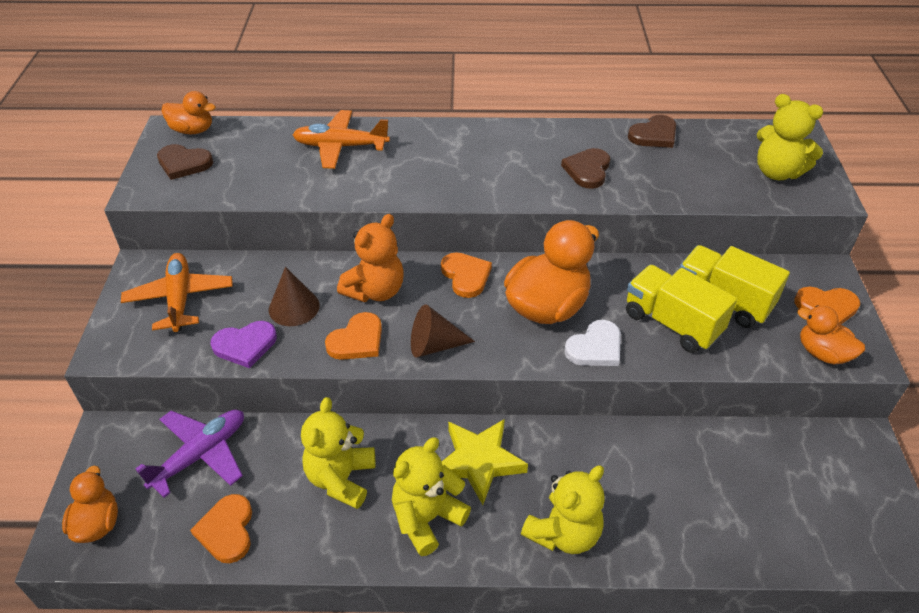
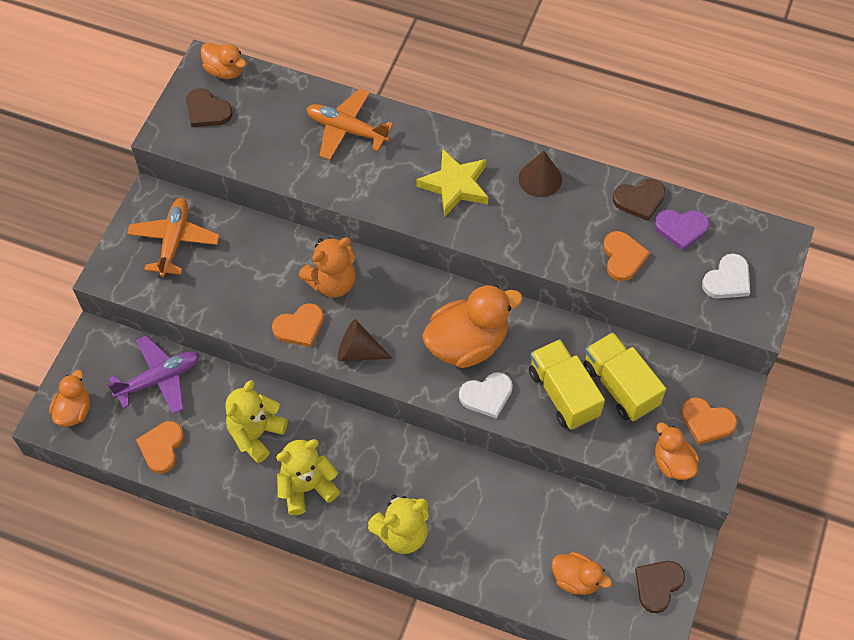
camera: 20 degrees right, 15 degrees up
(245, 345) = (212, 303): purple heart -> purple heart (681, 228)
(294, 307) = (261, 278): brown cone -> brown cone (540, 179)
(466, 276) = (413, 291): orange heart -> orange heart (623, 257)
(479, 461) = (364, 455): yellow star -> yellow star (455, 185)
(587, 170) = (554, 224): brown heart -> brown heart (658, 585)
(777, 172) = (727, 280): yellow teddy bear -> white heart
(783, 517) = (576, 579): none -> orange duck

